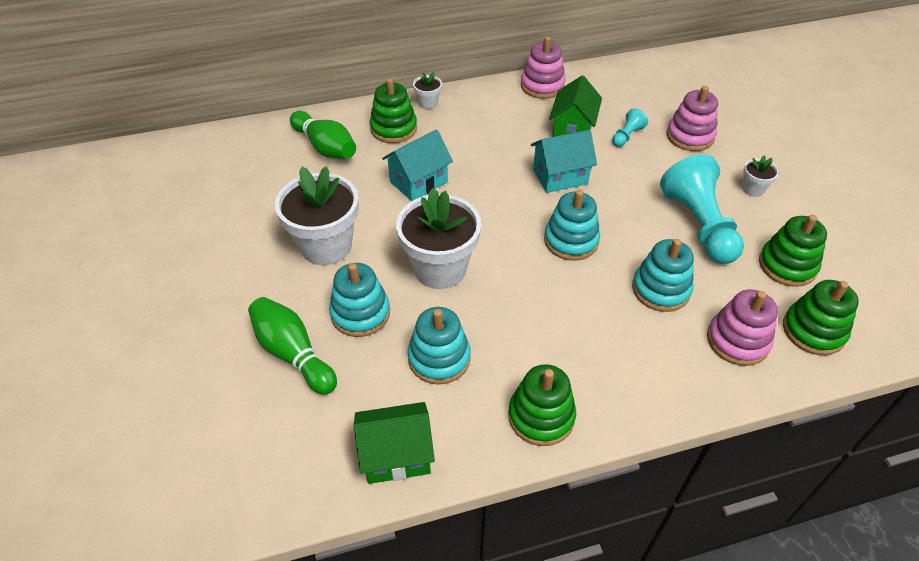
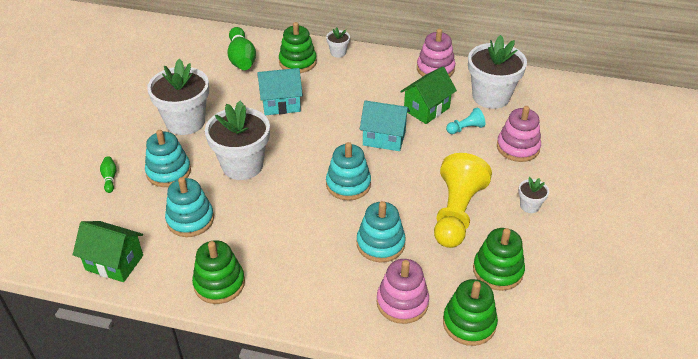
camera: 30 degrees right, 5 degrees down
(293, 354) = (110, 178): green bowling pin -> green bowling pin, size x0.48
(619, 95) = (491, 96): none -> white flower pot
(699, 225) = (456, 213): turquoise pawn -> yellow pawn

